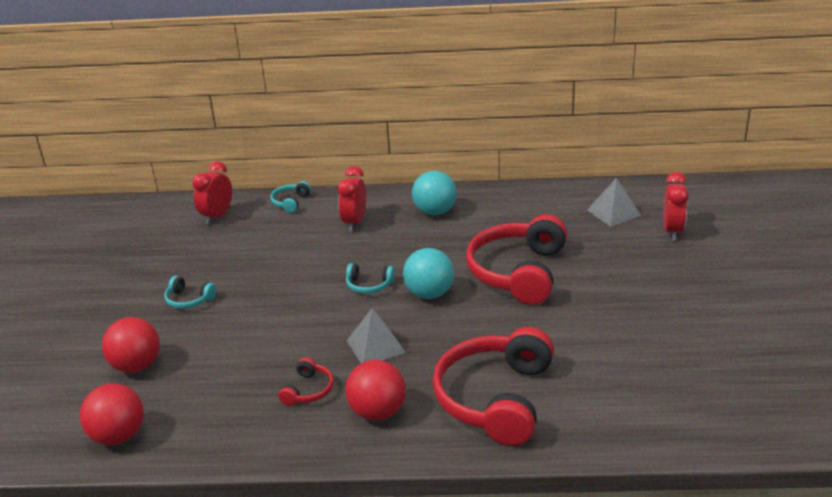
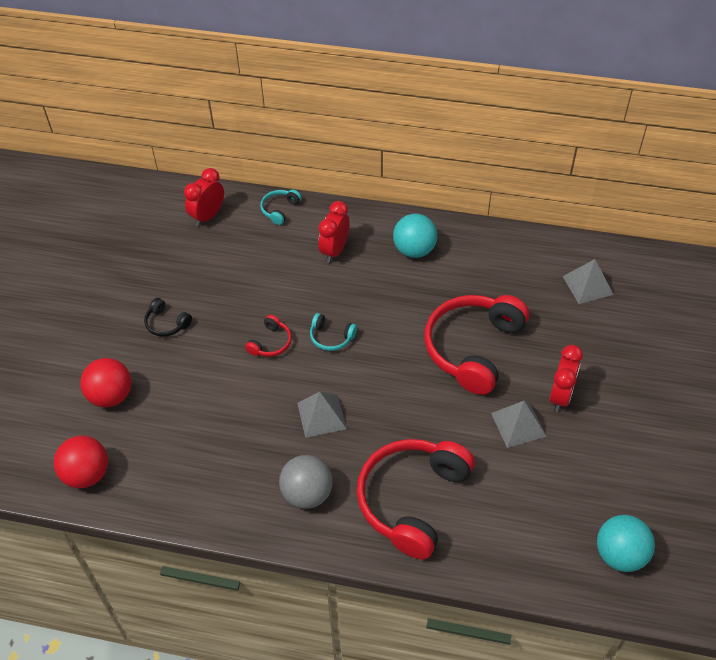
camera: 10 degrees right, 20 degrees up
(189, 300) = (166, 323): turquoise headphones -> black headphones
(308, 390) = (253, 456): red headphones -> red headphones (271, 343)
(377, 412) = (307, 494): red ball -> grey ball
(429, 294) = (384, 360): turquoise ball -> turquoise ball (620, 554)
(586, 321) = (518, 424): none -> grey pyramid
(672, 231) = (637, 322): red clock -> red clock (560, 396)

